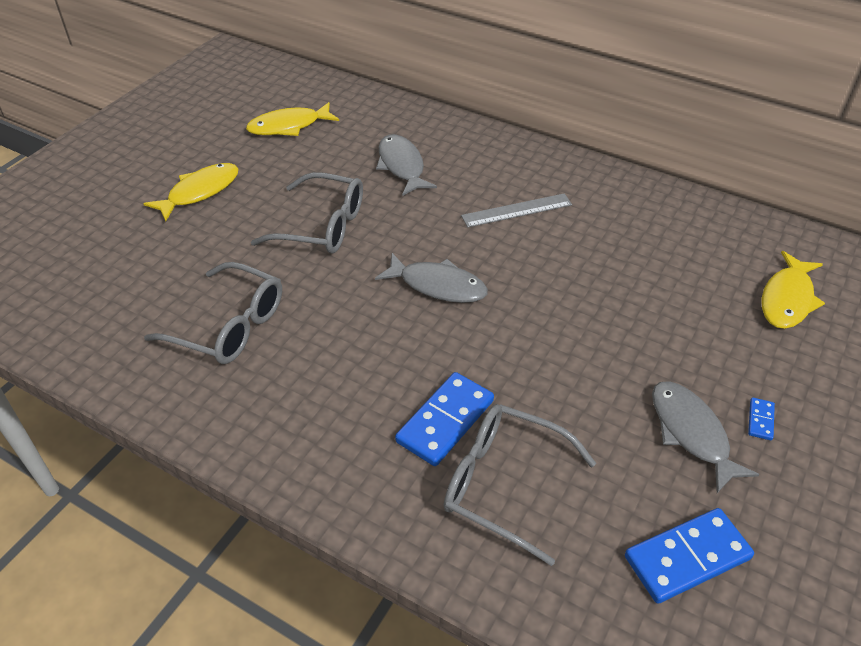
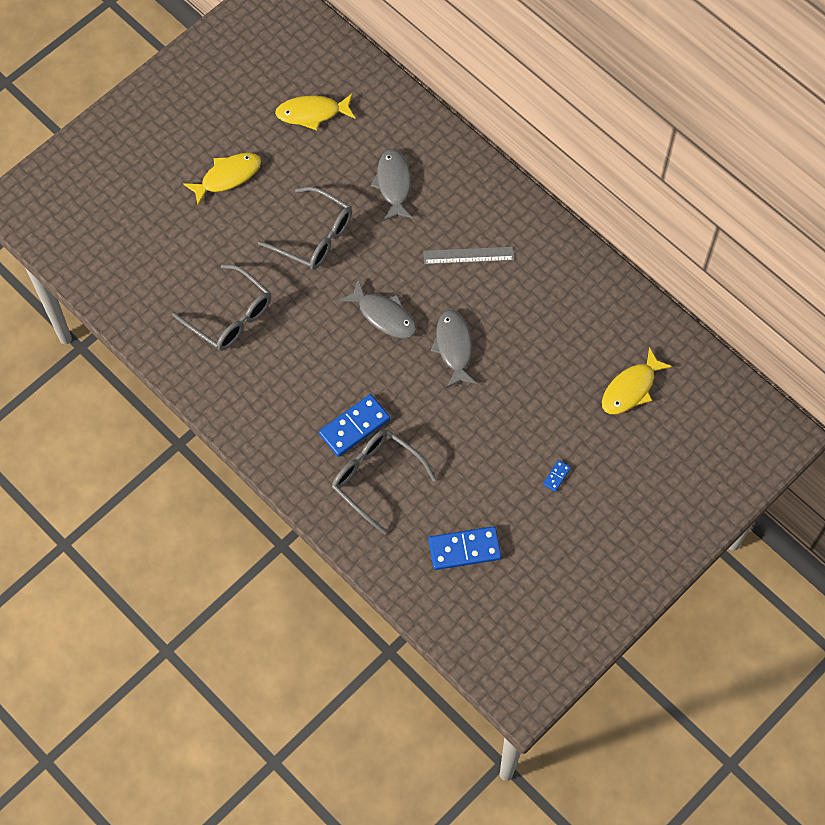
camera: 15 degrees right, 20 degrees up
(691, 433) = (507, 474): grey fish -> grey fish (454, 347)

